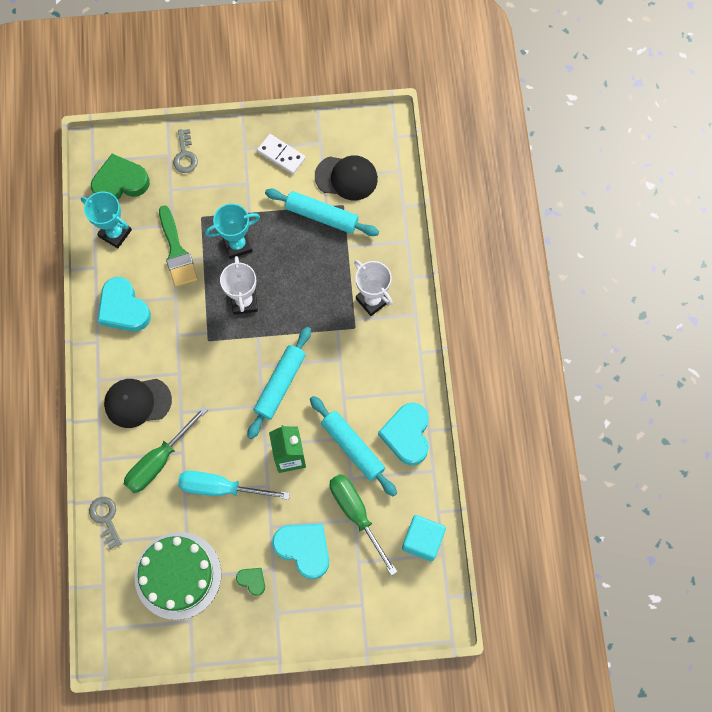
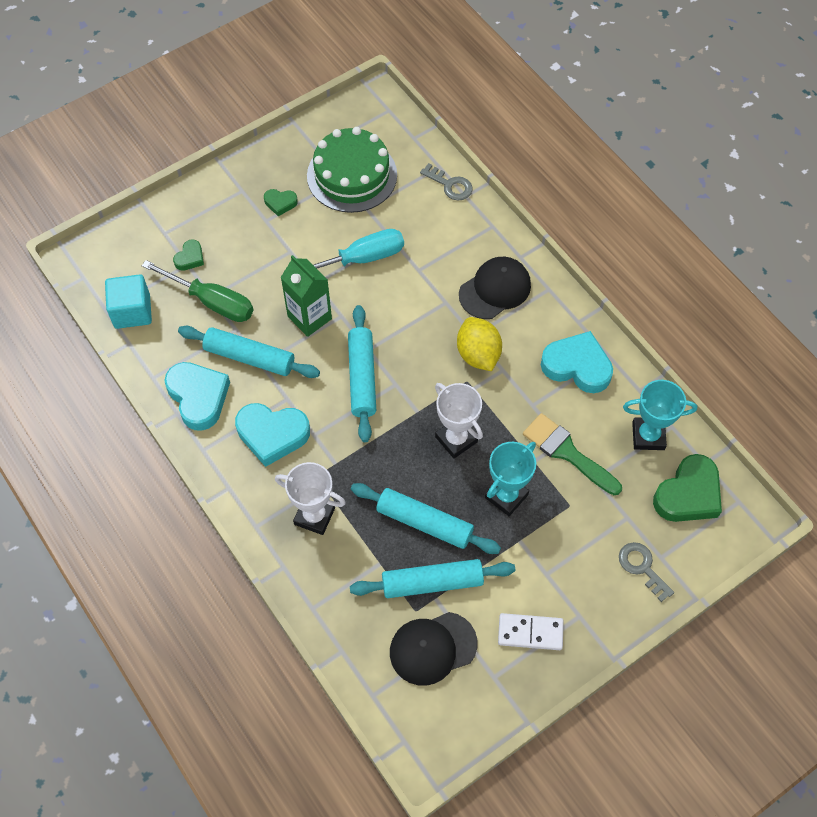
camera: 150 degrees right, 10 degrees down
(159, 461) = (436, 252): green screwdriver -> none
(186, 356) = (478, 354): none -> yellow lemon
(302, 256) = (424, 523): none -> turquoise rolling pin
(304, 549) = (246, 249): turquoise heart -> turquoise heart (272, 434)
(353, 567) = (190, 258): none -> green heart

